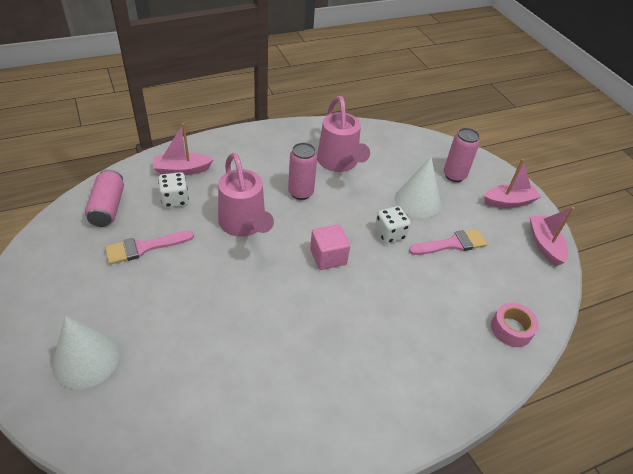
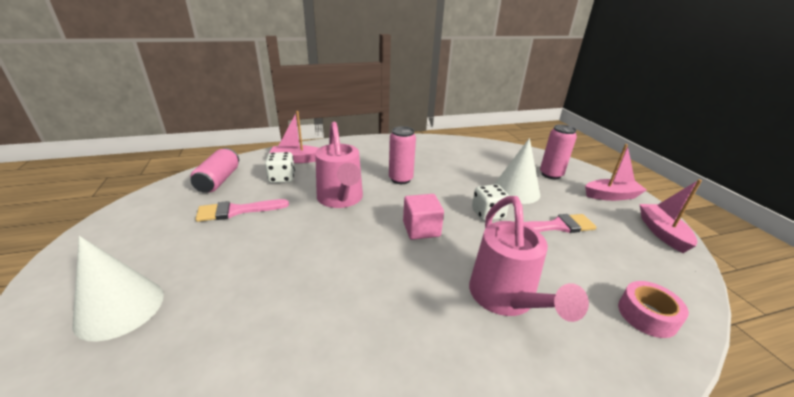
camera: 10 degrees right, 15 degrees down
(339, 163) = (439, 161): pink watering can -> pink watering can (505, 299)

